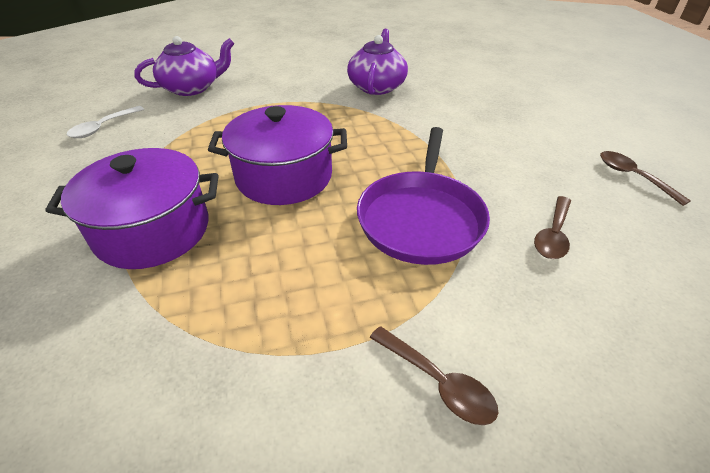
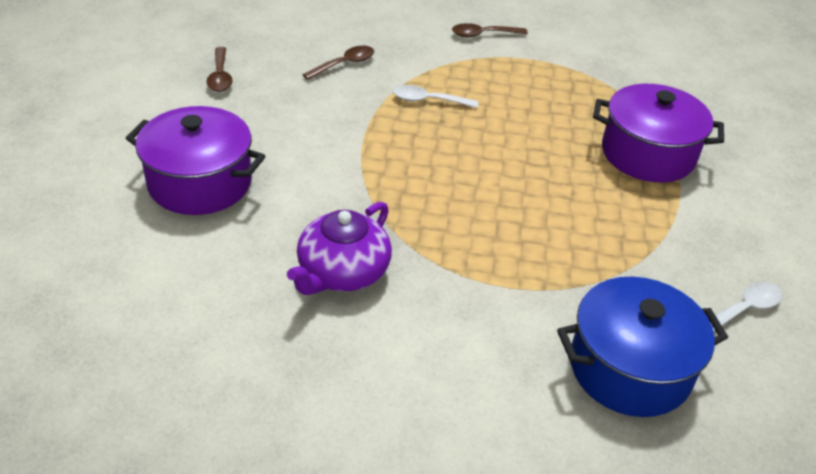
camera: 160 degrees left, 0 degrees up
(192, 88) = (629, 368): purple teapot -> blue pot
(284, 177) = (527, 169): purple pot -> purple pot (200, 183)
(421, 218) = (428, 100): purple pan -> white spoon
(438, 382) = (483, 34): brown spoon -> brown spoon turned 75 degrees counterclockwise

